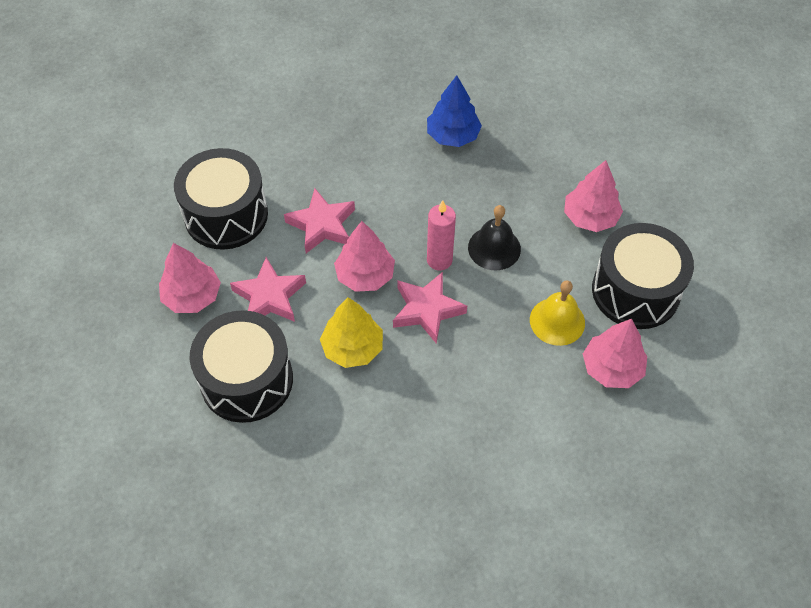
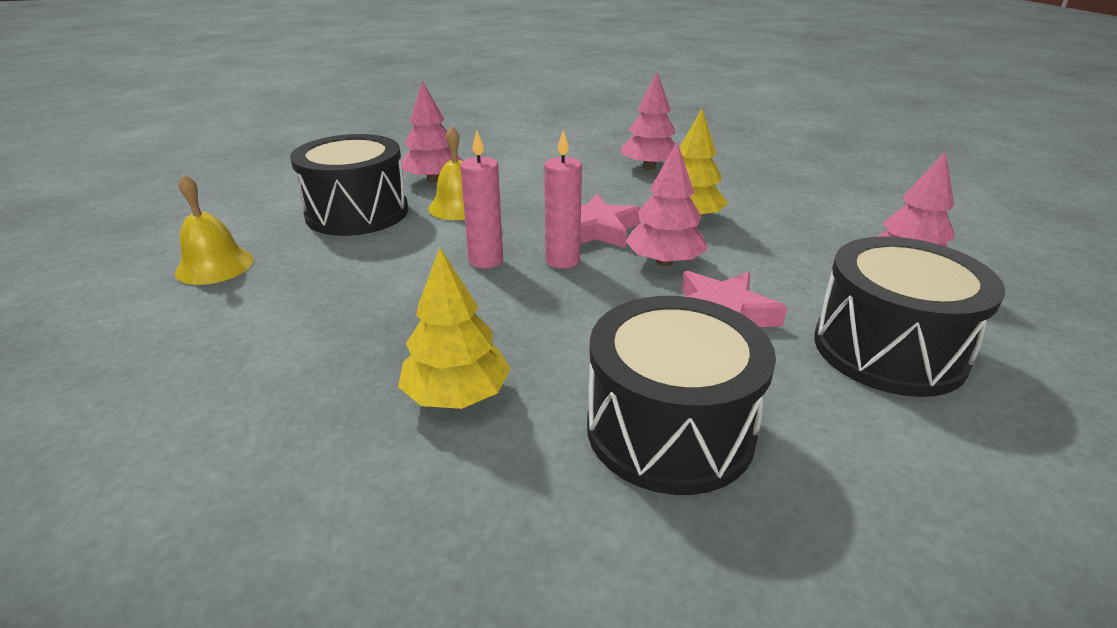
camera: 165 degrees left, 25 degrees down
(247, 380) = (807, 214): black drum -> black drum (669, 429)
(269, 296) = (793, 262): pink star -> none
(452, 136) = (457, 395): blue tree -> yellow tree
(494, 248) = (486, 261): black bell -> pink candle
(590, 217) = (339, 268): pink tree -> pink tree (649, 167)
(675, 201) = (214, 266): none -> yellow bell

